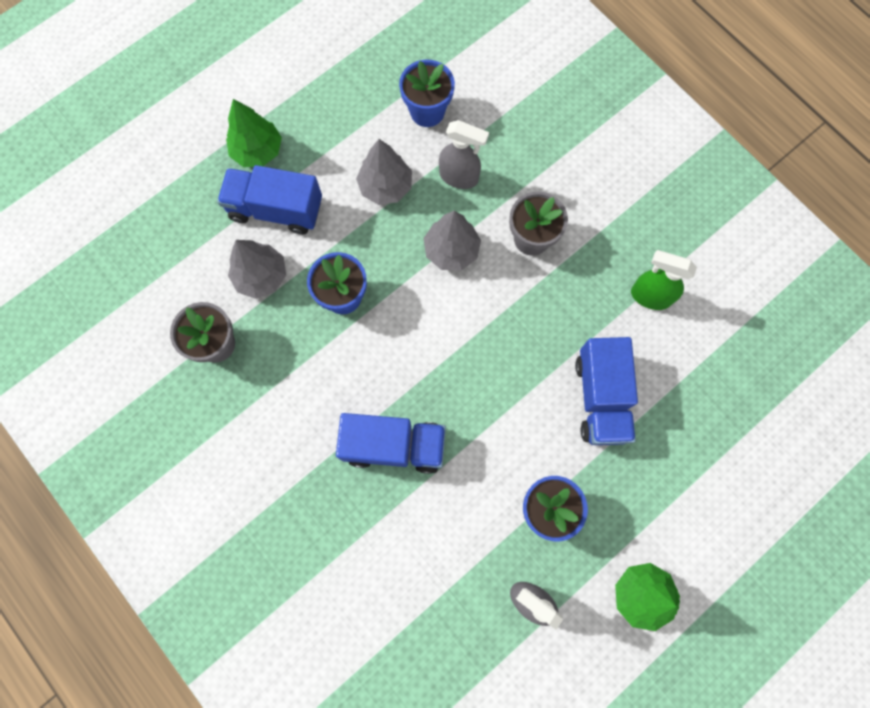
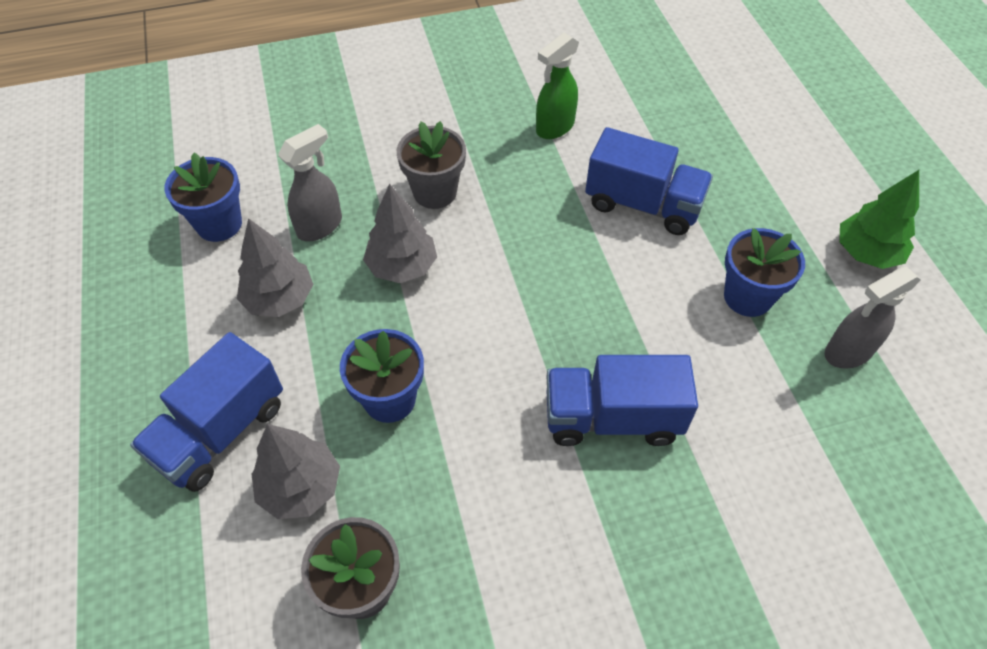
camera: 65 degrees left, 20 degrees down
(257, 151) = (122, 422): green tree -> none
(394, 445) = (612, 418): blue truck -> blue truck turned 120 degrees counterclockwise

